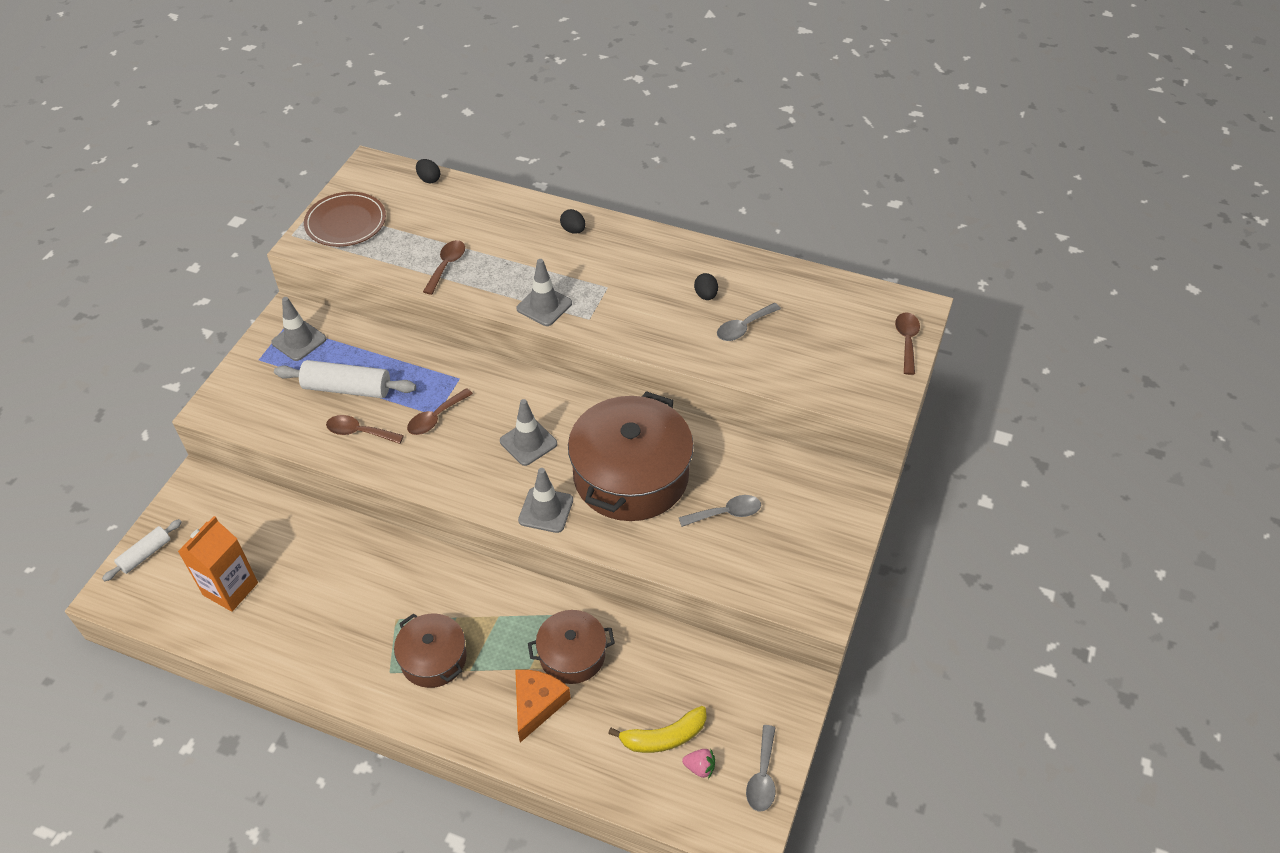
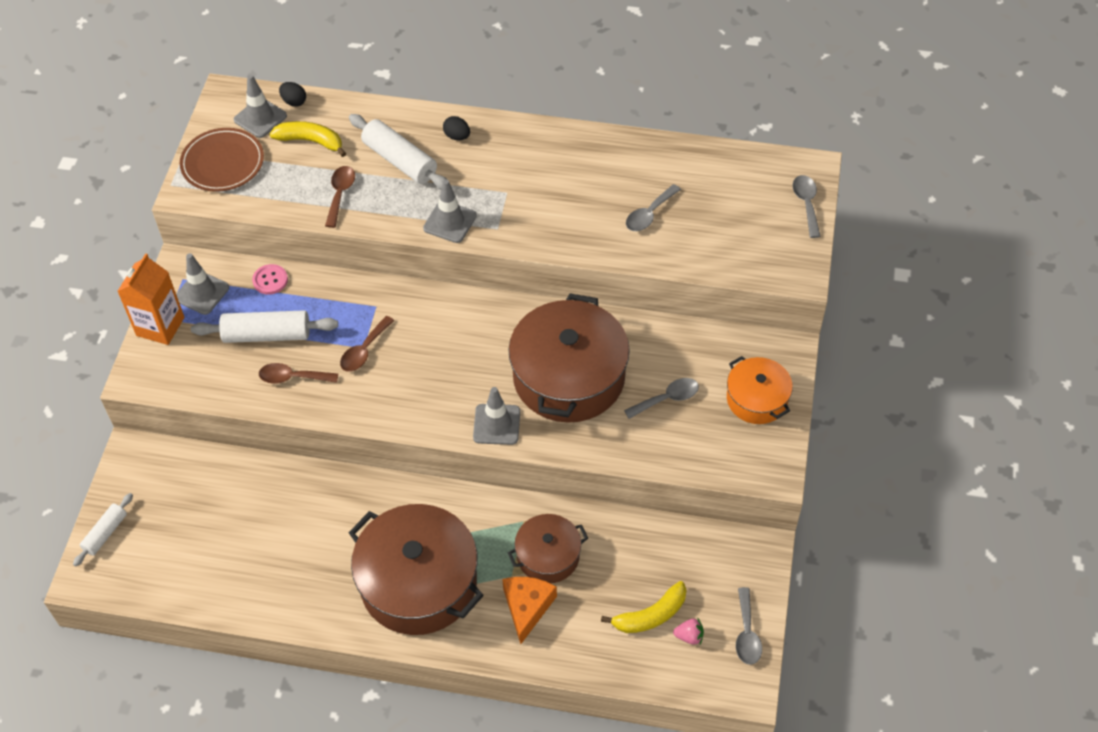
camera: 10 degrees left, 5 degrees up
(230, 589) = (202, 552): orange carton -> orange carton (160, 326)
(366, 339) = (270, 280): none -> pink button
(433, 215) = (311, 141): none -> yellow banana
(433, 658) = (419, 582): brown pot -> brown pot, size x1.85
(512, 244) = (400, 160): none -> white rolling pin
(528, 442) = (462, 360): grey traffic cone -> grey traffic cone (260, 118)
(705, 295) = (605, 186): black egg -> none
(820, 529) = (757, 399): none -> orange pot
(906, 341) = (806, 204): brown spoon -> grey spoon

